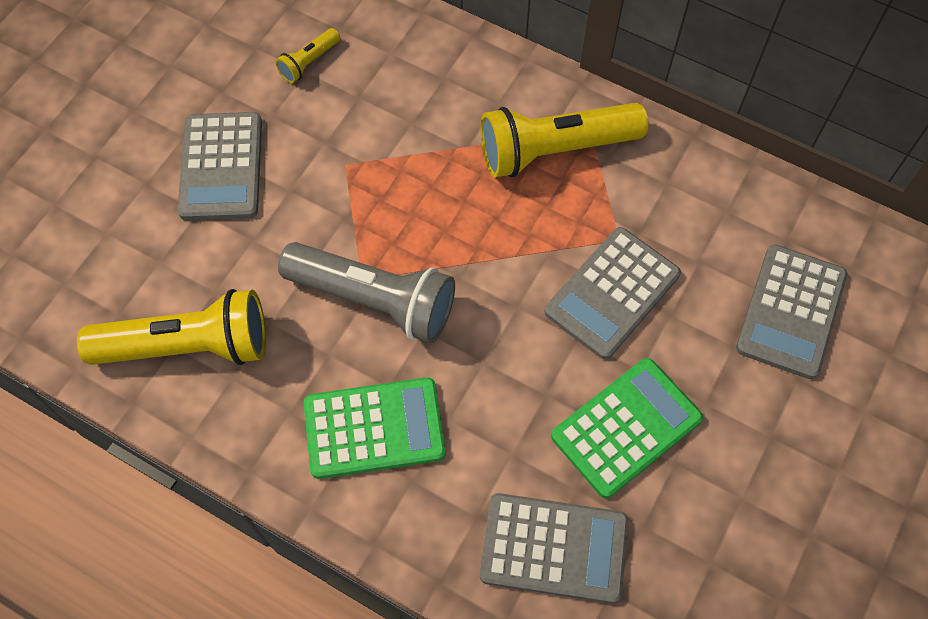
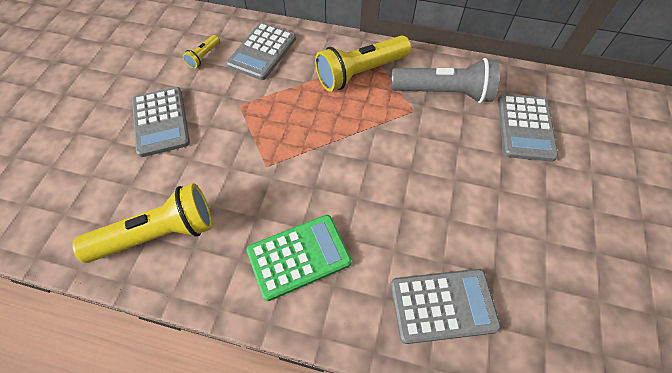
camera: 15 degrees left, 5 degrees down
(375, 300) = (277, 176): grey flashlight -> grey flashlight (444, 92)
(612, 293) = (421, 140): grey calculator -> grey calculator (262, 51)
(626, 427) = (459, 215): green calculator -> none

